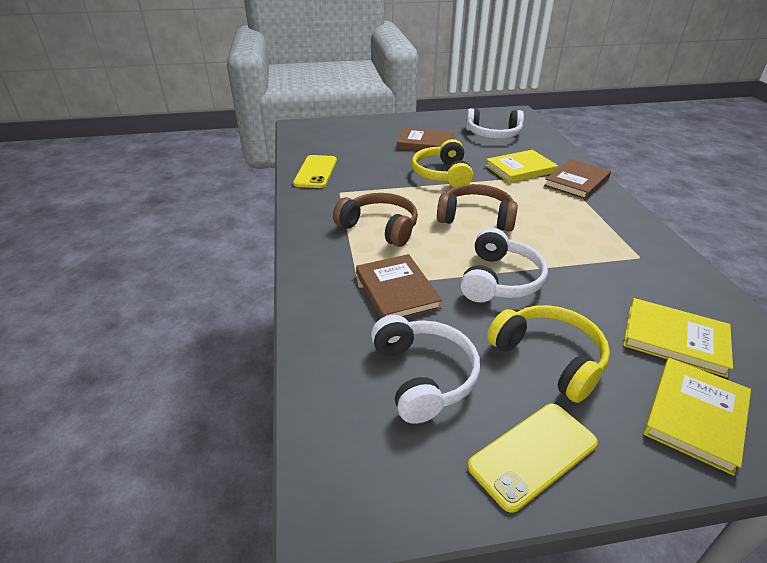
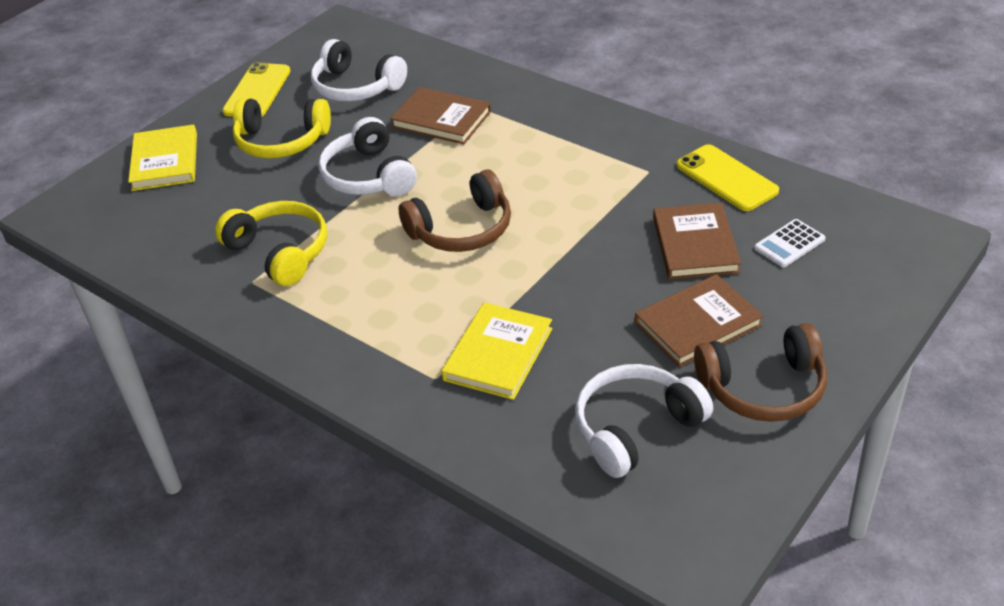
camera: 140 degrees right, 5 degrees up
(345, 145) = (789, 244): none -> white calculator
(380, 227) = (538, 159): brown headphones -> brown headphones (763, 388)
(442, 174) = (583, 272): yellow headphones -> yellow headphones (280, 252)
(576, 182) = (398, 376): brown book -> brown book (695, 245)
(674, 339) = (191, 208): yellow book -> none

